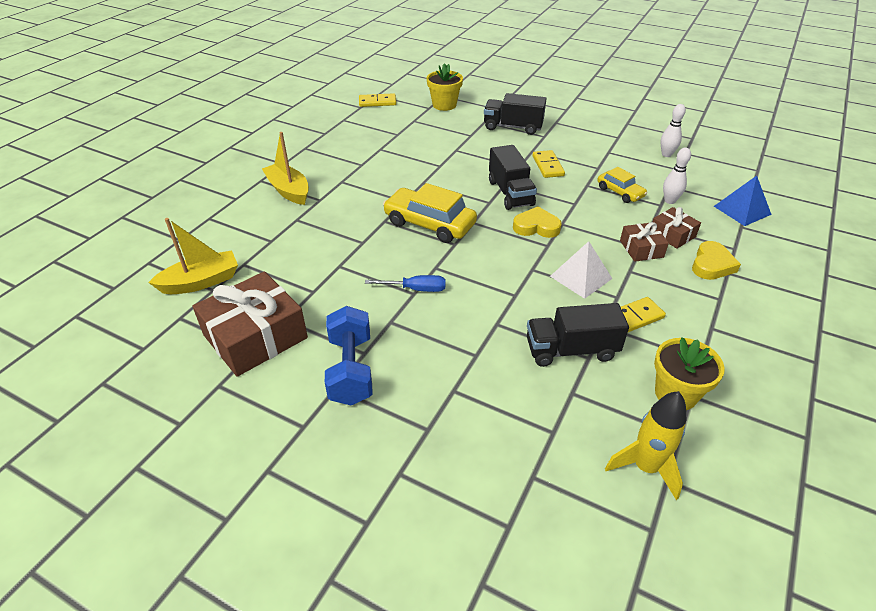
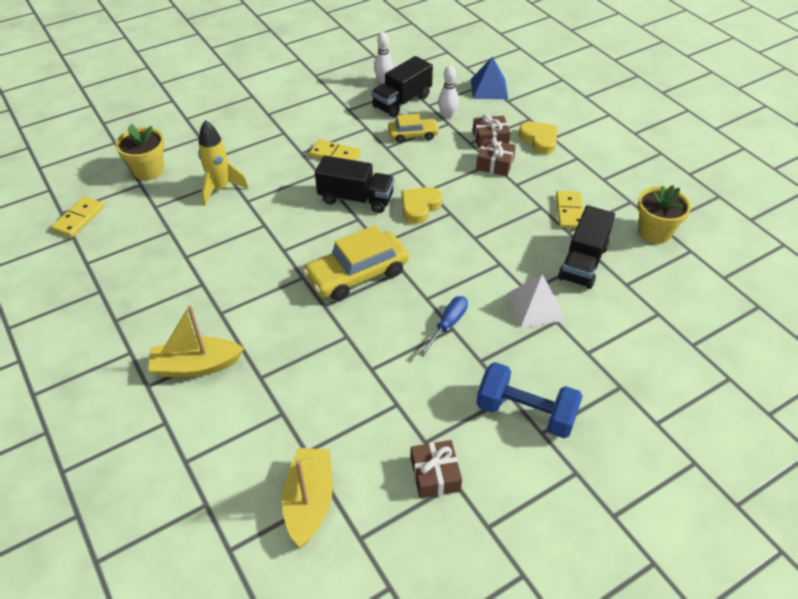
camera: 60 degrees left, 5 degrees up
(255, 336) = (435, 475): brown gift -> brown gift, size x0.52
(513, 127) = (246, 144): black truck -> black truck (402, 101)
(581, 277) = (504, 214): white pyramid -> white pyramid (535, 306)
(645, 467) = (710, 282): yellow rocket -> yellow rocket (220, 188)

